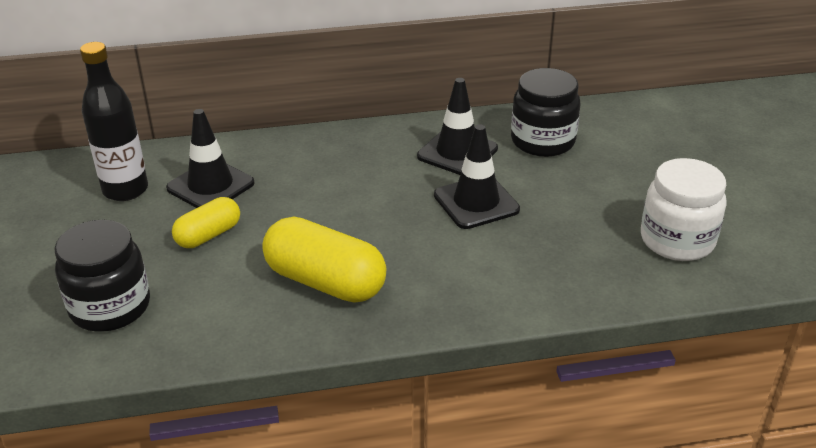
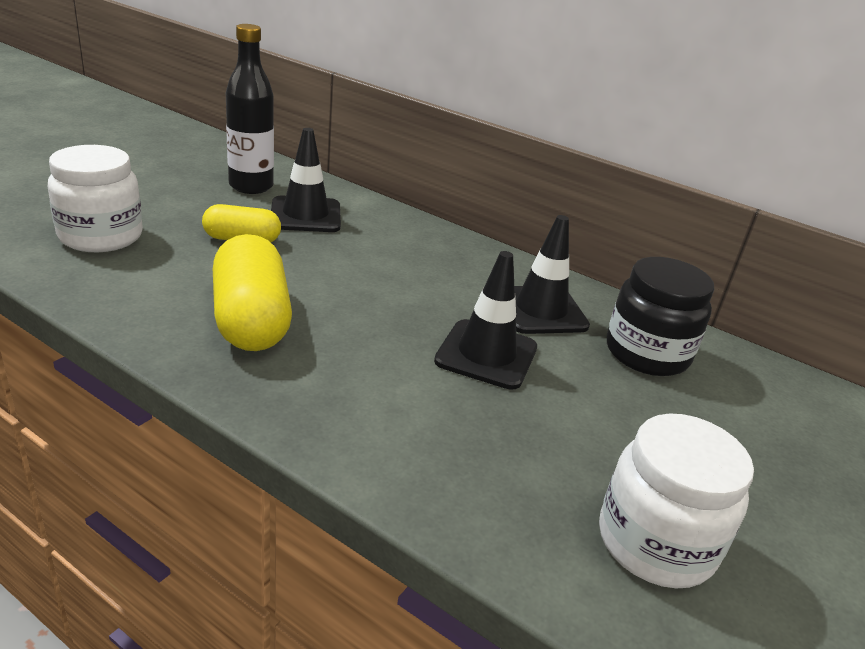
camera: 40 degrees right, 5 degrees down
(110, 307) = (101, 236): black jar -> white jar

